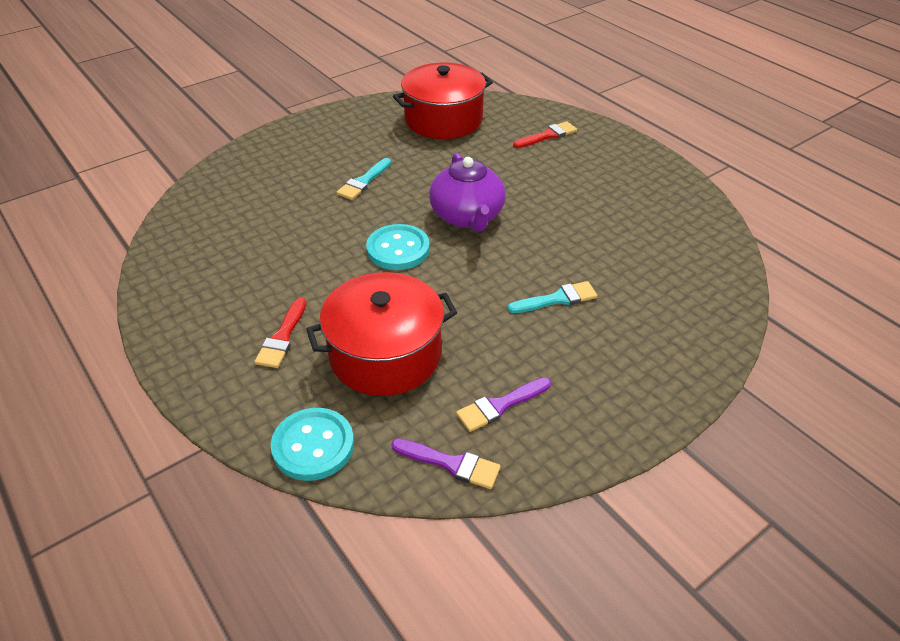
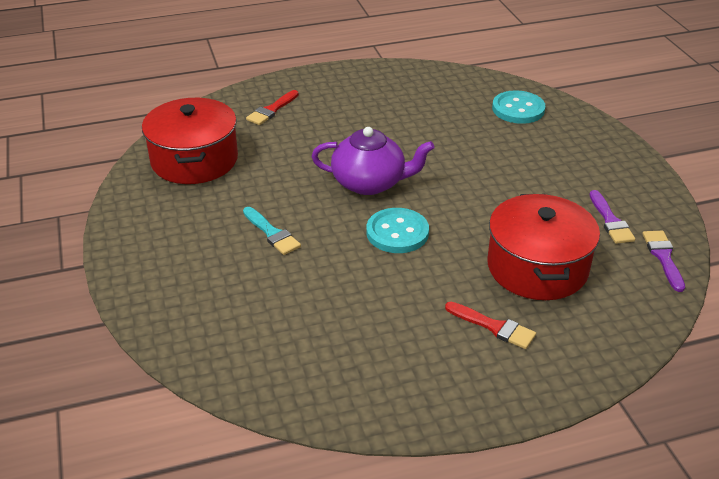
camera: 70 degrees left, 5 degrees down
(313, 446) = (632, 327): turquoise button -> turquoise button (518, 109)
(451, 464) = (663, 257): purple brush -> purple brush turned 45 degrees counterclockwise
(547, 135) = (271, 110): red brush -> red brush turned 135 degrees counterclockwise
(557, 299) = (502, 165): turquoise brush -> none

